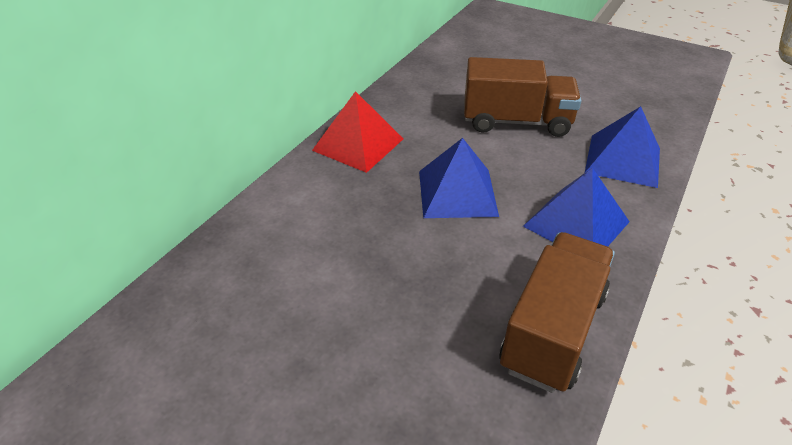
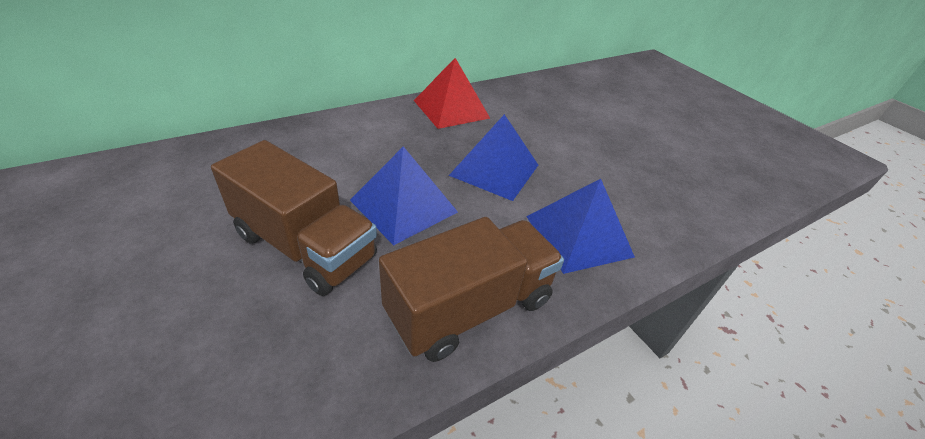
camera: 25 degrees right, 0 degrees up
(516, 122) = (599, 141): brown truck -> brown truck (305, 246)
(623, 160) = (676, 207): blue pyramid -> blue pyramid (404, 206)

